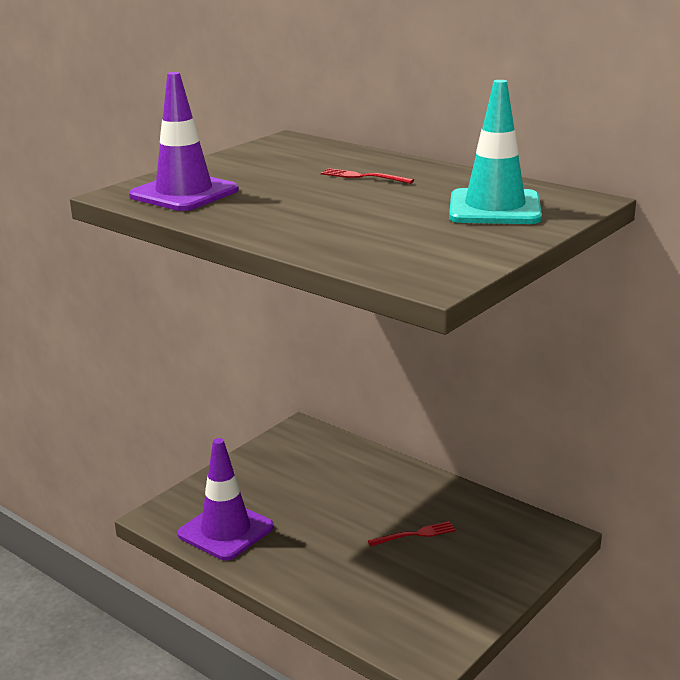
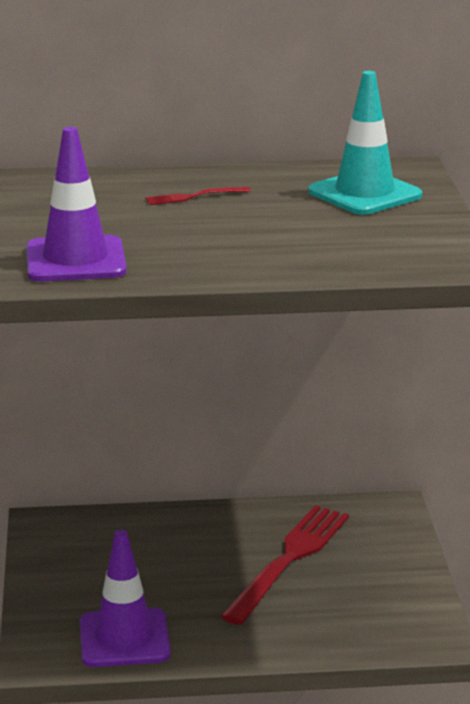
camera: 45 degrees left, 0 degrees up
(416, 534) = (289, 559): red fork -> red fork, size x2.34

